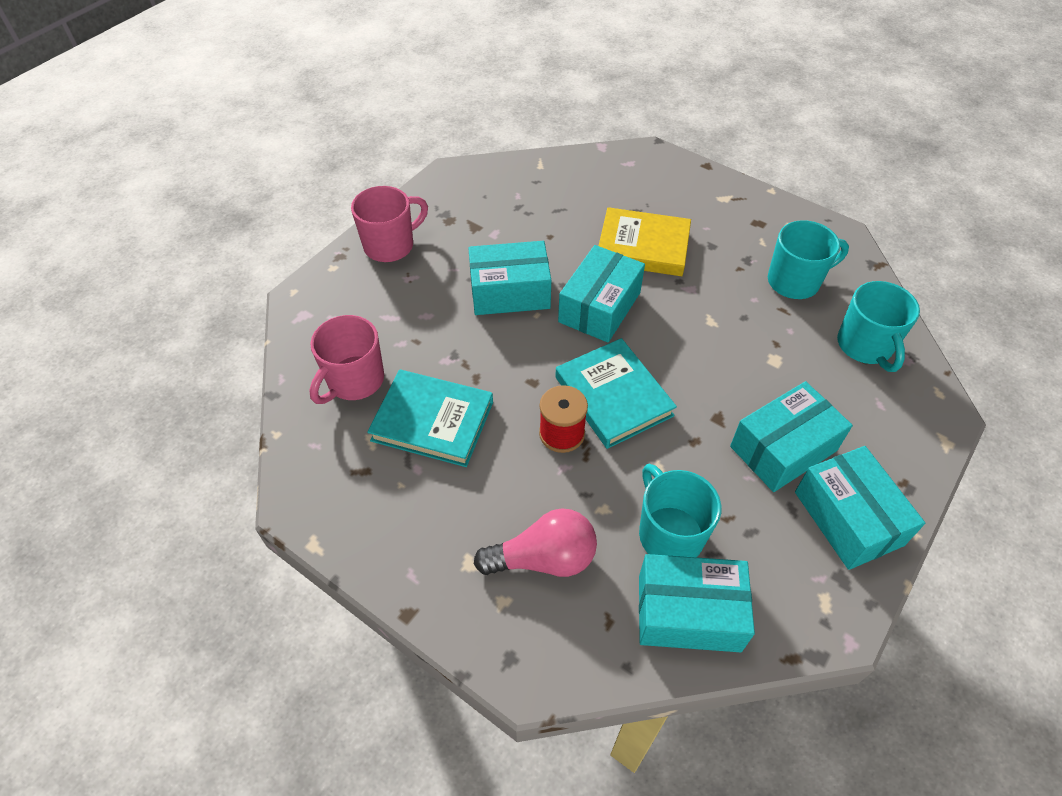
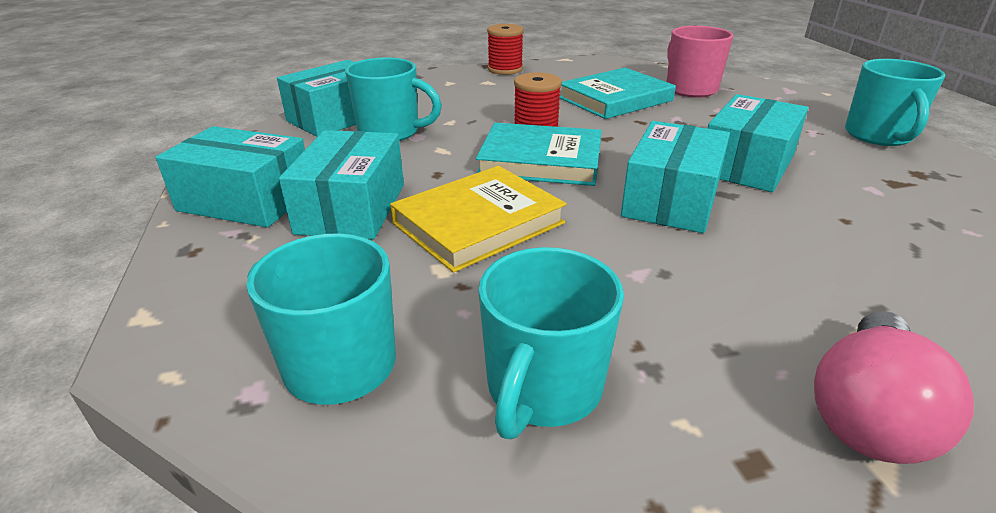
camera: 130 degrees right, 20 degrees down
(390, 245) = (878, 136): pink mug -> turquoise mug
(409, 579) = (505, 69): none -> red spool
(544, 558) = (452, 97): pink light bulb -> pink light bulb (868, 413)
(599, 307) = (671, 199): turquoise box -> turquoise box turned 45 degrees clockwise
(643, 246) = (770, 278): yellow book -> yellow book (478, 223)

